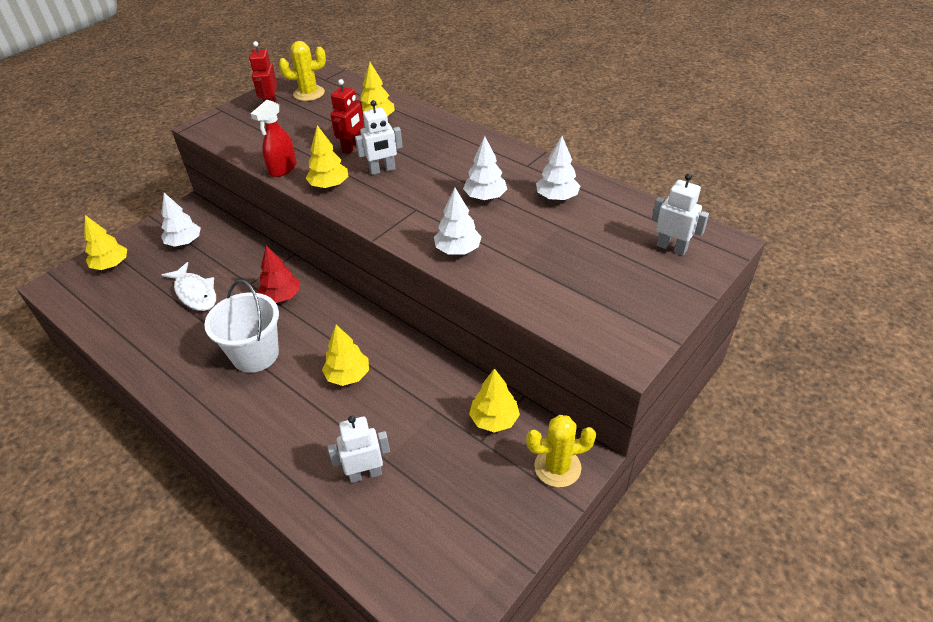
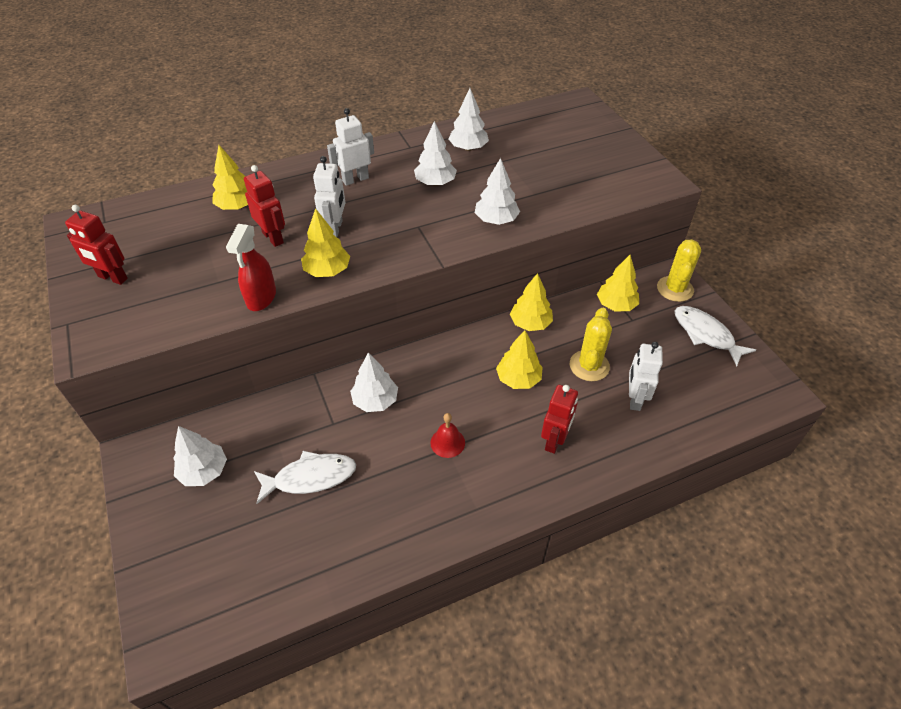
camera: 65 degrees left, 5 degrees up
(111, 265) = (180, 562): yellow tree -> yellow tree (530, 323)
(255, 354) = (447, 442): white bucket -> red bell
(281, 297) = (375, 400): red tree -> white tree
(282, 169) = (261, 298): red spray bottle -> red spray bottle turned 45 degrees clockwise
(285, 425) = (554, 440): none -> red robot
(309, 93) = (122, 241): yellow cactus -> yellow cactus (589, 366)
(498, 517) = (706, 334): none -> white fish
(671, 247) = (569, 123): white robot -> white robot (355, 179)

